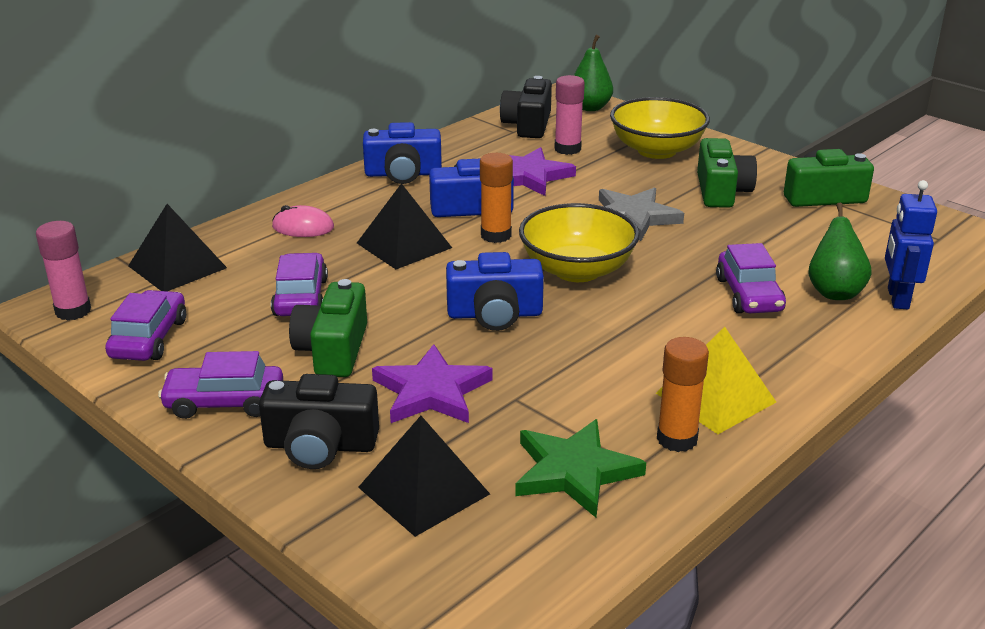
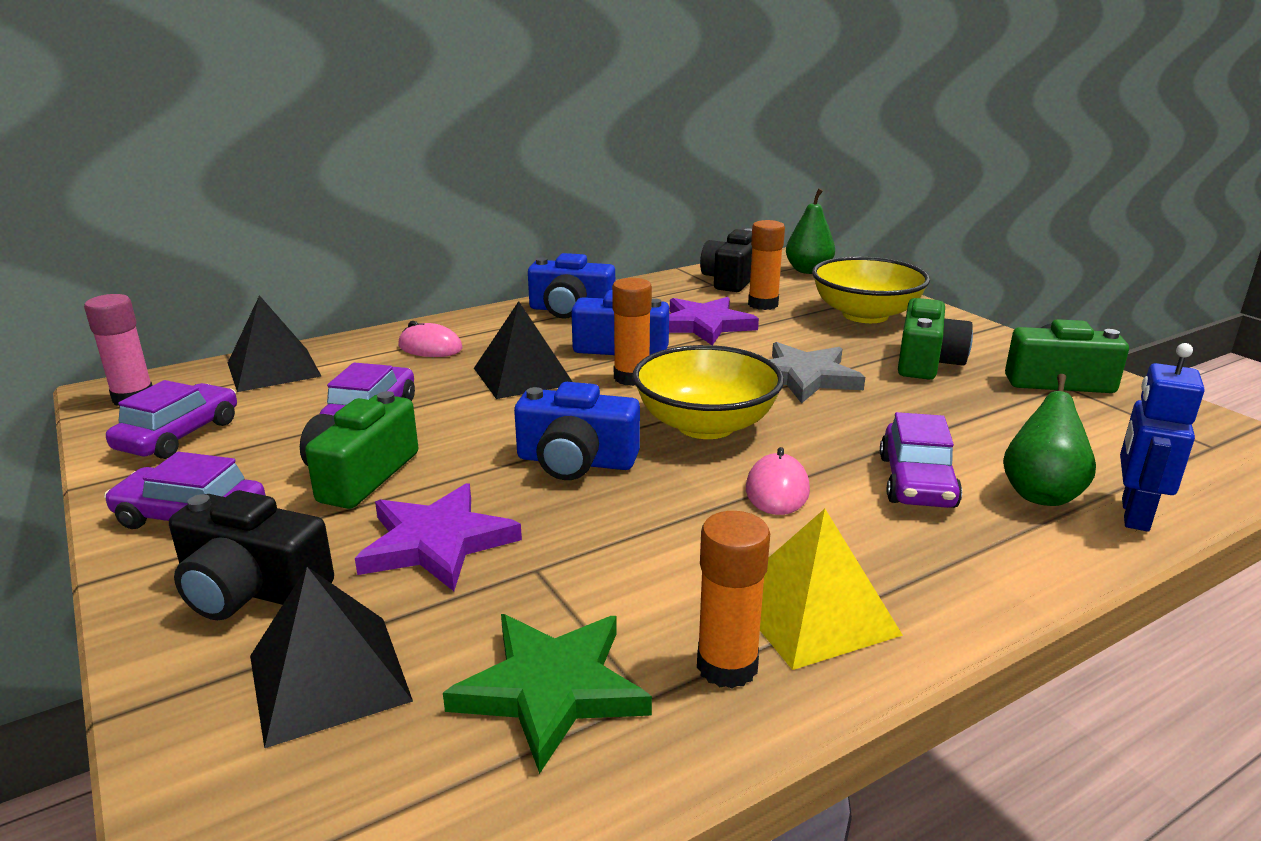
camera: 15 degrees right, 5 degrees down
(567, 149) = (763, 304): pink glue stick -> orange glue stick
(655, 315) = (777, 490): none -> pink mouse

